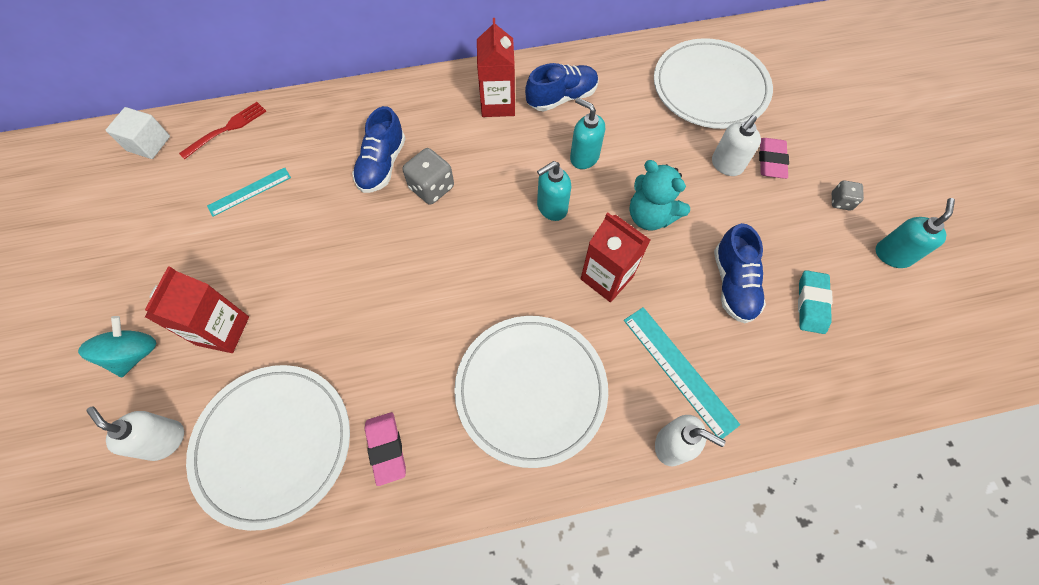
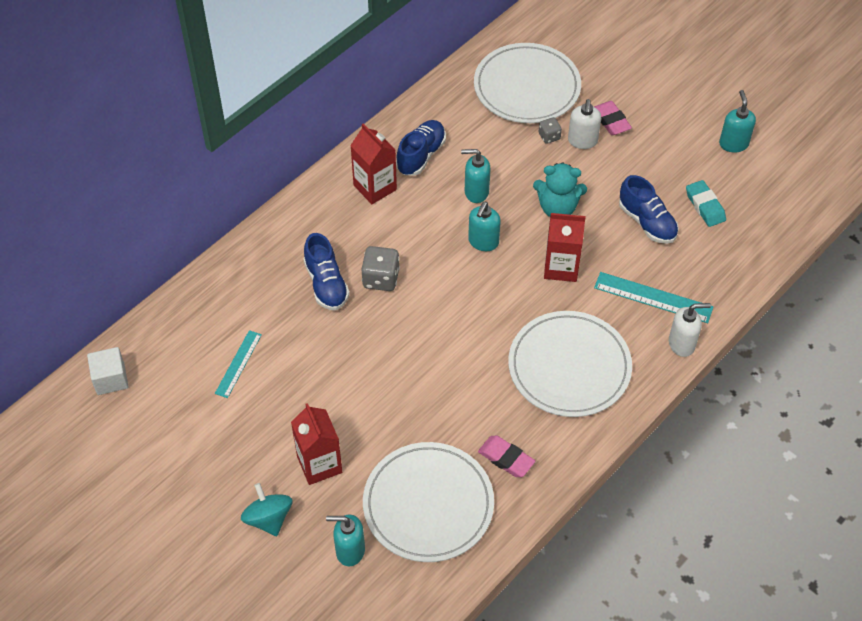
camera: 35 degrees left, 10 degrees down
(165, 440) = (350, 550): white soap dispenser -> turquoise soap dispenser
(226, 129) = (167, 330): red fork -> none
(840, 202) = (677, 125): grey dice -> grey dice (549, 136)

